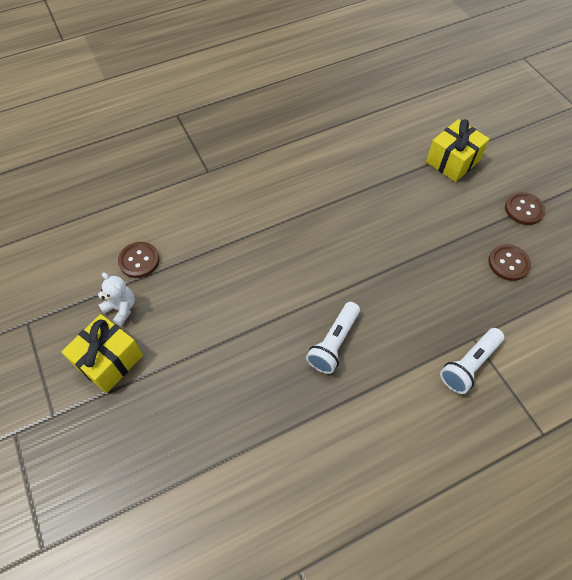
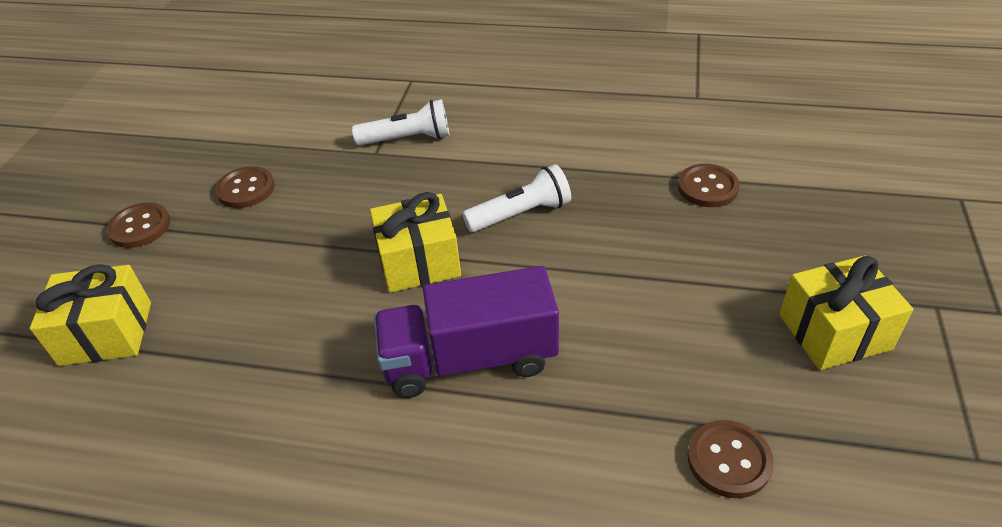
camera: 140 degrees left, 15 degrees down
(121, 308) = (791, 394): white teddy bear -> none
(231, 444) = (707, 187): none -> brown button
(282, 241) = (470, 359): none -> purple truck
(358, 276) = (419, 262): none -> yellow gift

